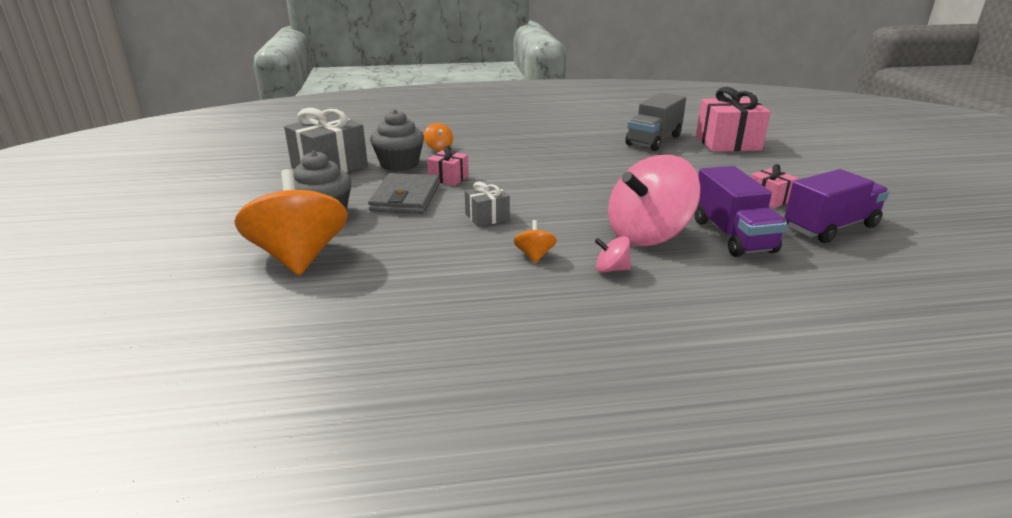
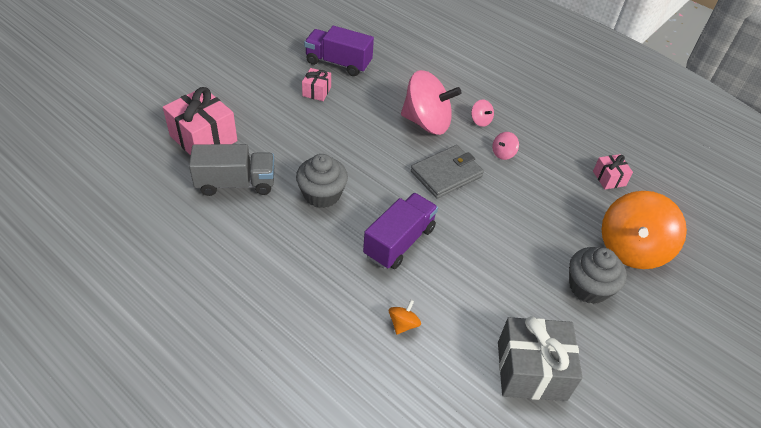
camera: 135 degrees left, 20 degrees up
(399, 164) = (469, 321): grey cupcake -> grey cupcake (322, 194)
(405, 198) = (515, 262): grey wallet -> grey wallet (446, 174)
(448, 178) = (457, 263): pink gift -> pink gift (609, 178)
(487, 217) = (487, 199): grey gift -> none
(534, 256) = (503, 153): orange spinning top -> pink spinning top
(732, 236) = (390, 93): purple truck -> purple truck (399, 242)

